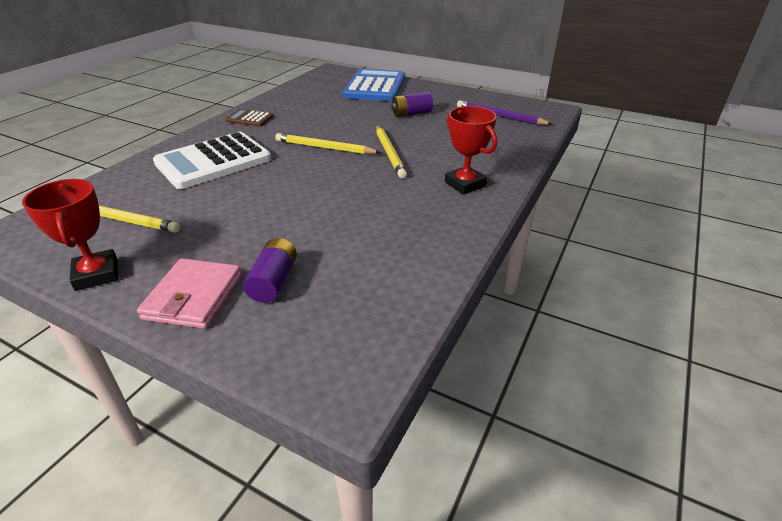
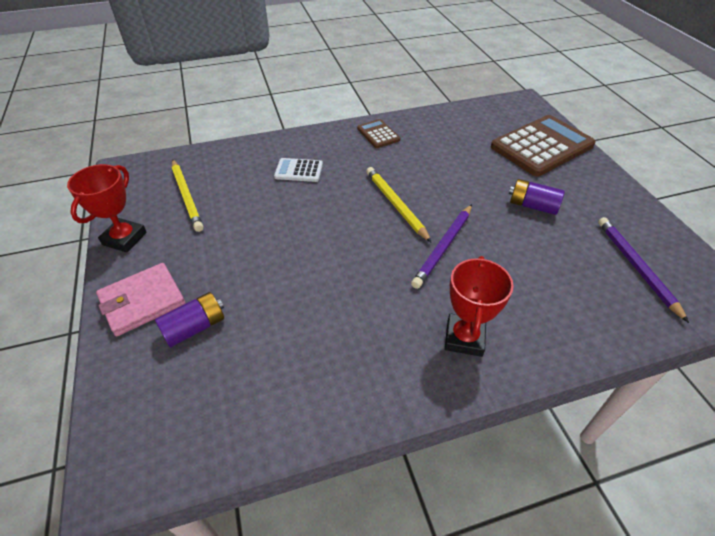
camera: 45 degrees right, 10 degrees up
(213, 161) = (299, 170): white calculator -> white calculator, size x0.47
(375, 87) = (541, 146): blue calculator -> brown calculator
(389, 153) = (443, 247): yellow pencil -> purple pencil

